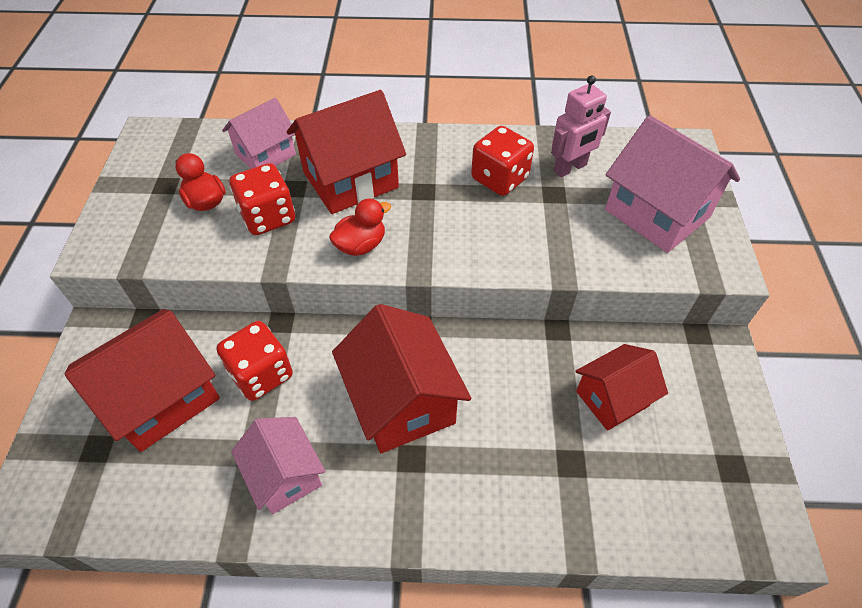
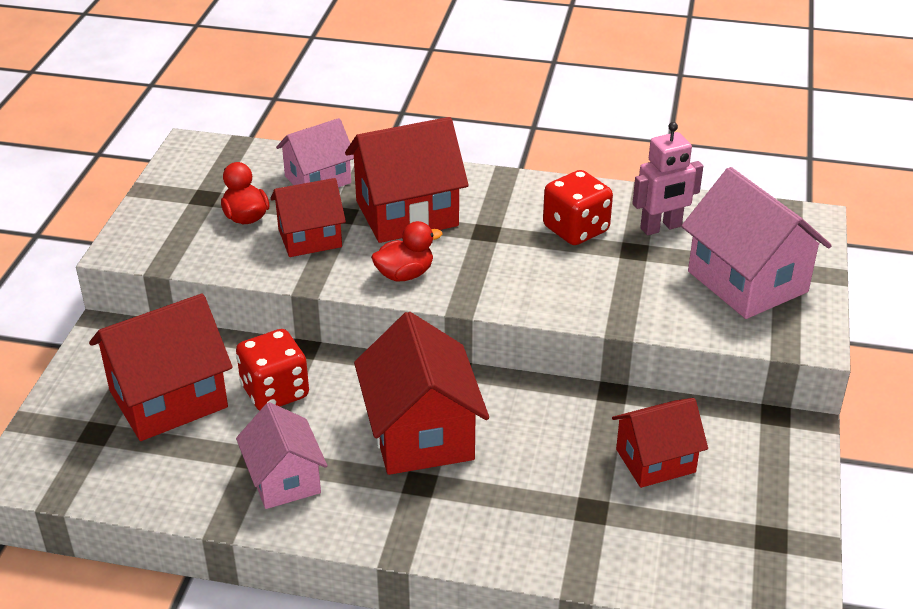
camera: 10 degrees right, 15 degrees down
(268, 217) = (310, 238): red dice -> red house

